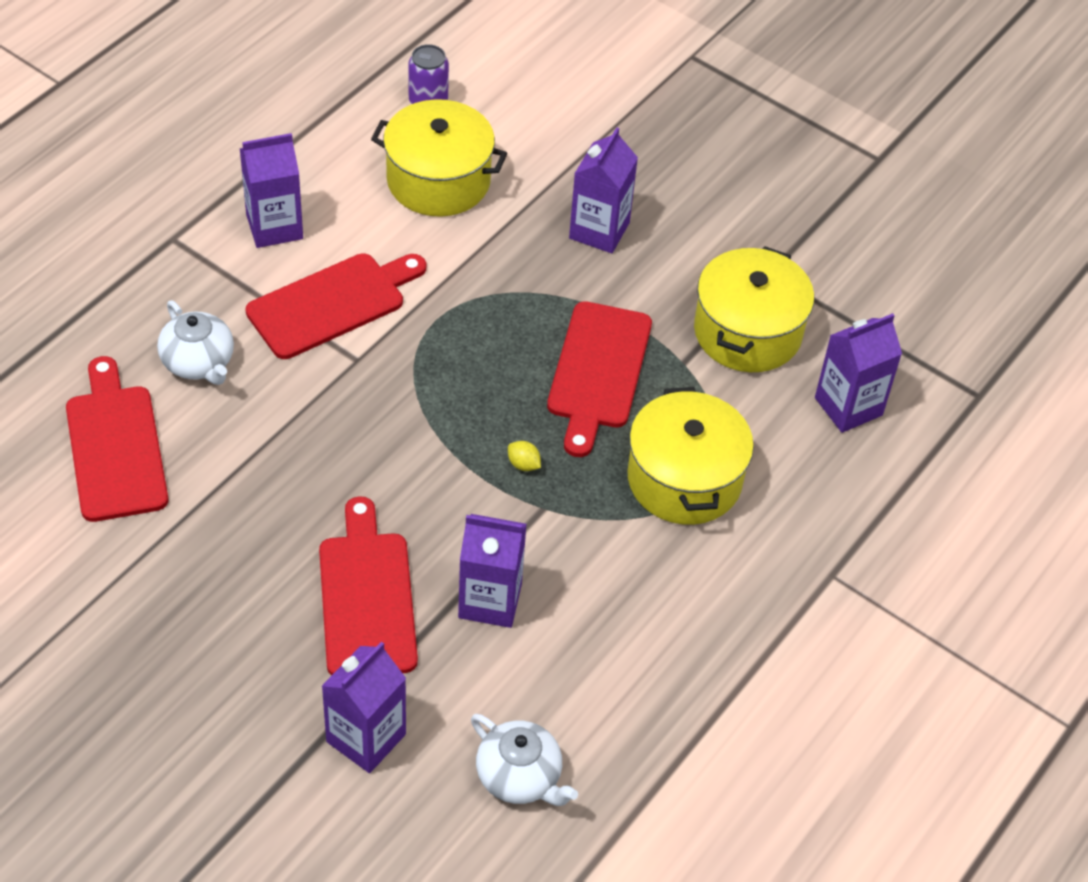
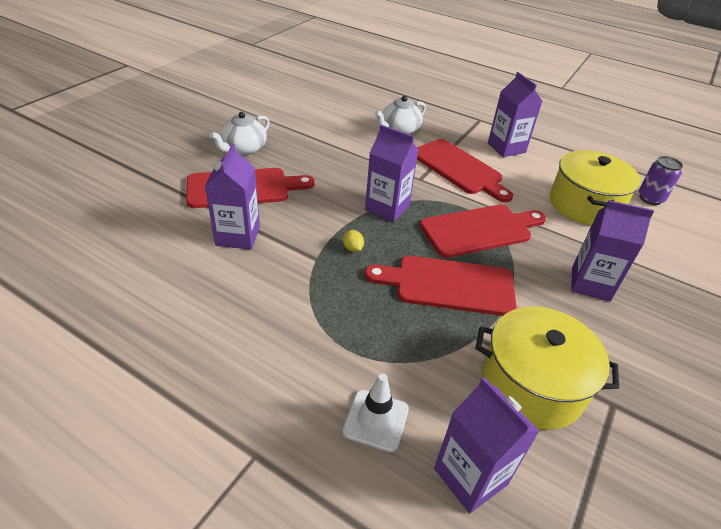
camera: 85 degrees right, 10 degrees down
(115, 447) = (338, 112): red cutting board -> red cutting board (480, 230)
(366, 738) = (144, 191): purple carton -> purple carton (387, 208)
(520, 776) = (95, 252): white teapot -> white teapot (244, 149)
(523, 464) = (352, 248): yellow lemon -> yellow lemon turned 60 degrees counterclockwise
(684, 479) = (354, 338): yellow pot -> none
(791, 471) = (376, 420): none -> white traffic cone

